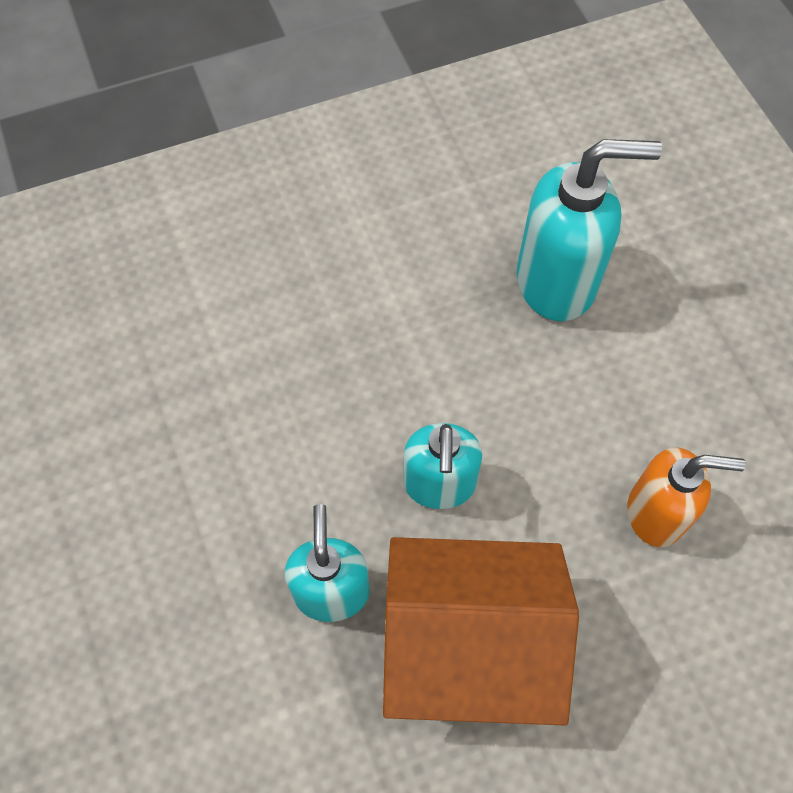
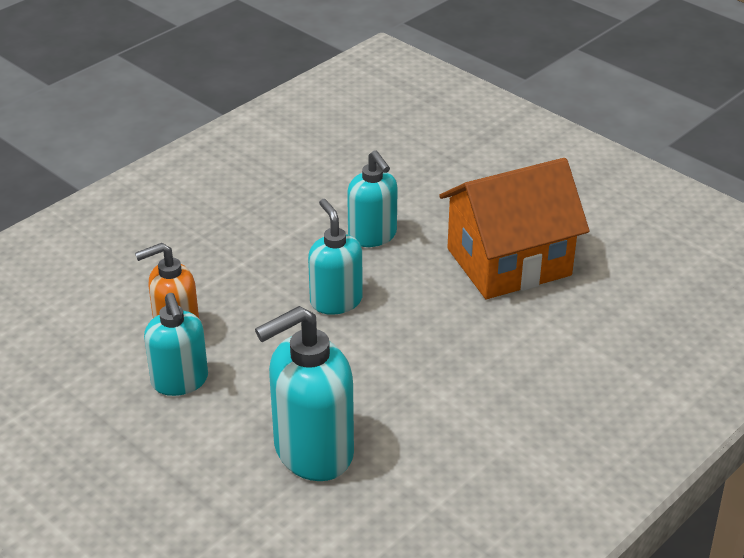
camera: 155 degrees right, 25 degrees down
(468, 645) = (275, 240): orange house -> orange house (508, 262)
(670, 431) = (180, 381): none -> turquoise soap dispenser

